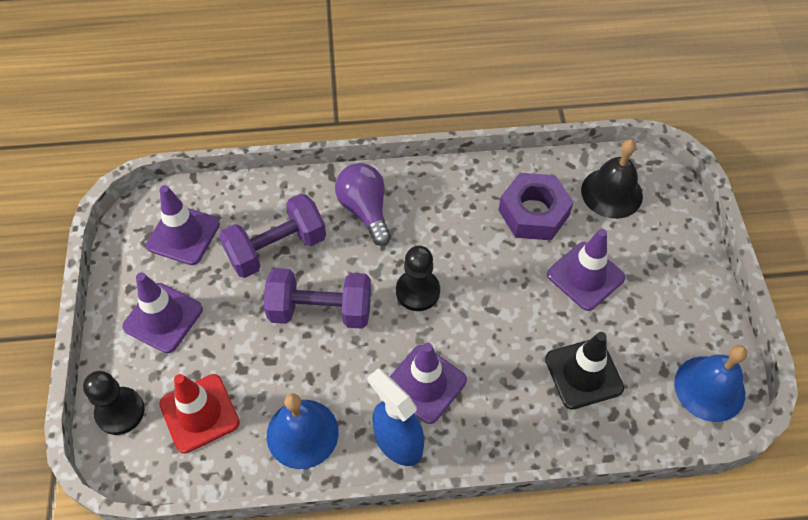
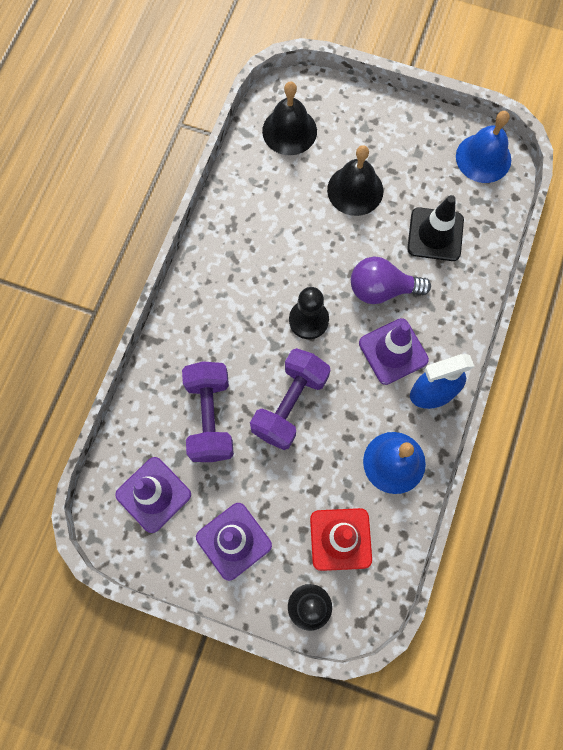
camera: 65 degrees left, 15 degrees up
(365, 210) = (207, 327): purple light bulb -> purple light bulb (382, 289)
(533, 213) = (279, 197): purple nut -> none
(585, 276) = (355, 190): purple traffic cone -> black bell

